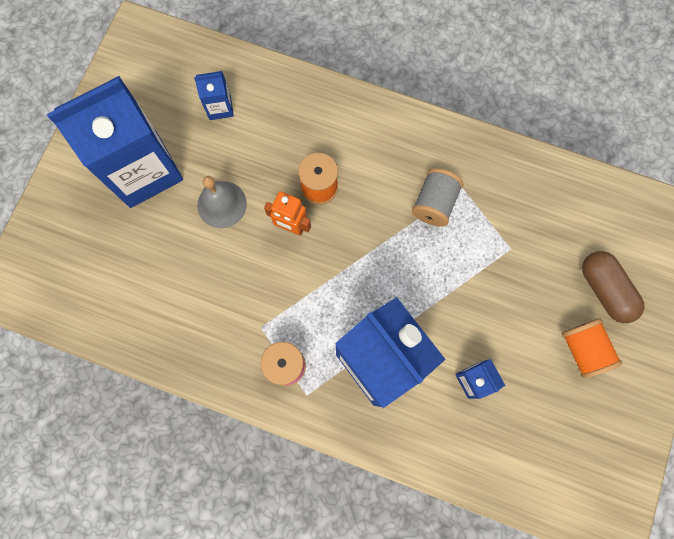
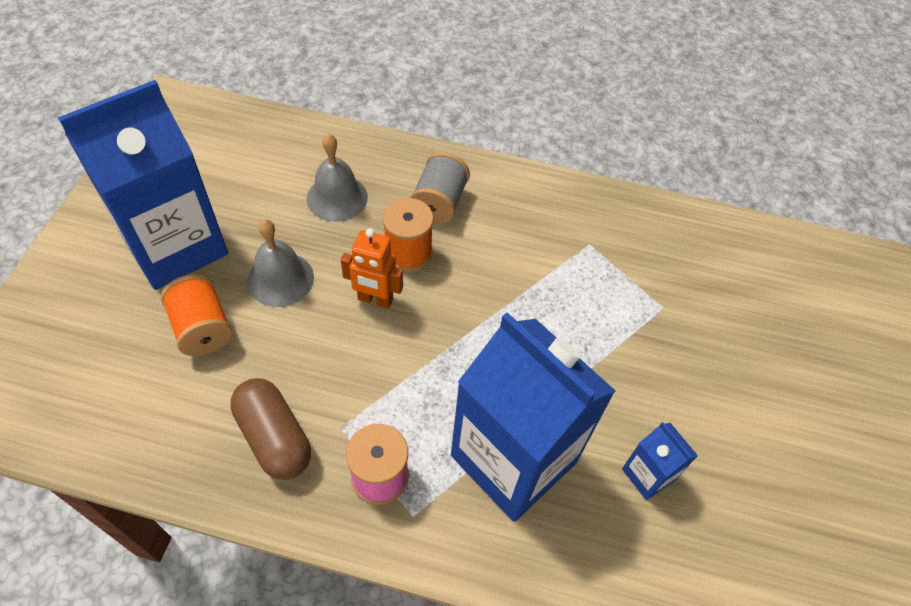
camera: 10 degrees left, 20 degrees down
(220, 107) = (276, 174): blue carton -> none
(267, 132) = (337, 197): none -> grey bell
(434, 203) = (557, 262): grey spool -> grey spool (439, 203)
(583, 349) = (785, 422): orange spool -> orange spool (202, 328)
(604, 290) = (792, 347): brown capsule -> brown capsule (274, 437)

